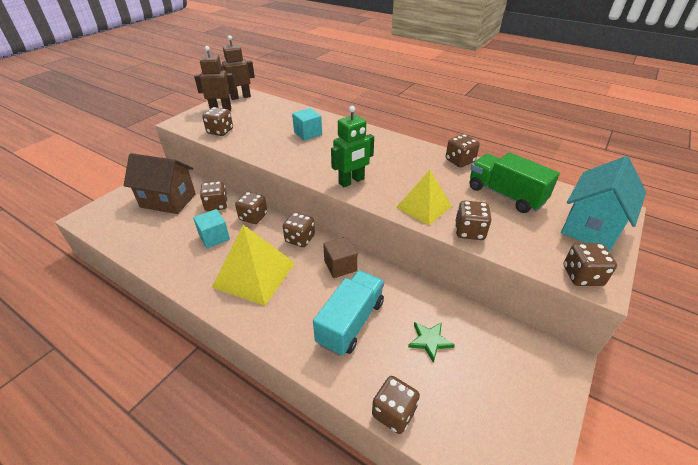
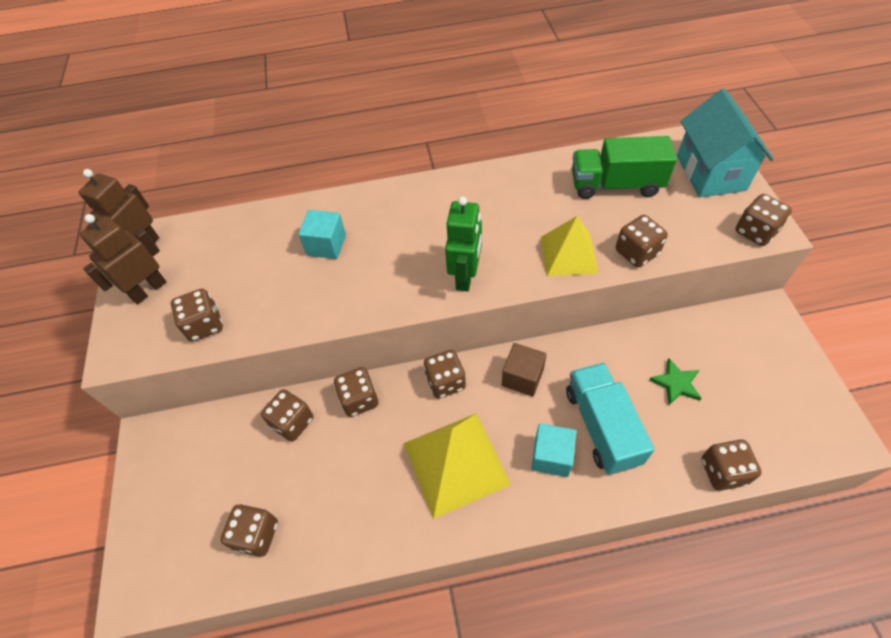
camera: 40 degrees left, 15 degrees up
(168, 200) = (219, 470): brown house -> none
(214, 237) = (351, 463): turquoise cube -> turquoise cube (551, 456)
(459, 161) = (531, 169): brown dice -> brown dice (256, 535)

